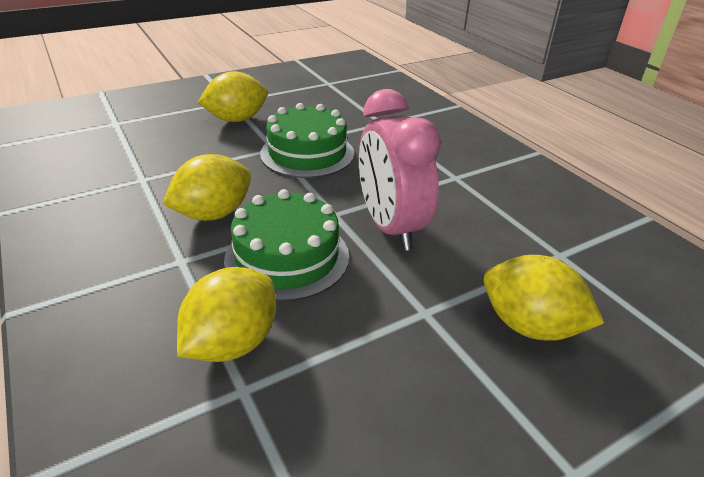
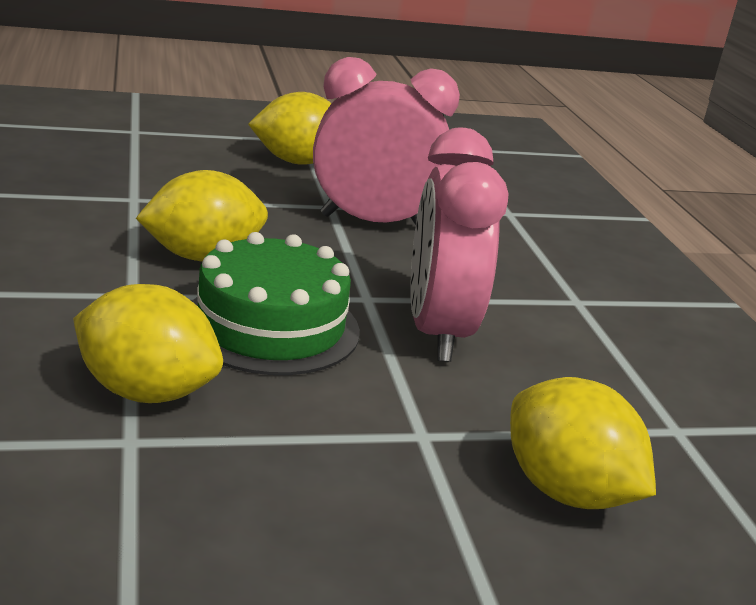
camera: 15 degrees right, 10 degrees down
(233, 342) = (146, 392): yellow lemon -> yellow lemon turned 60 degrees clockwise
(307, 153) = (373, 222): green cake -> pink clock

